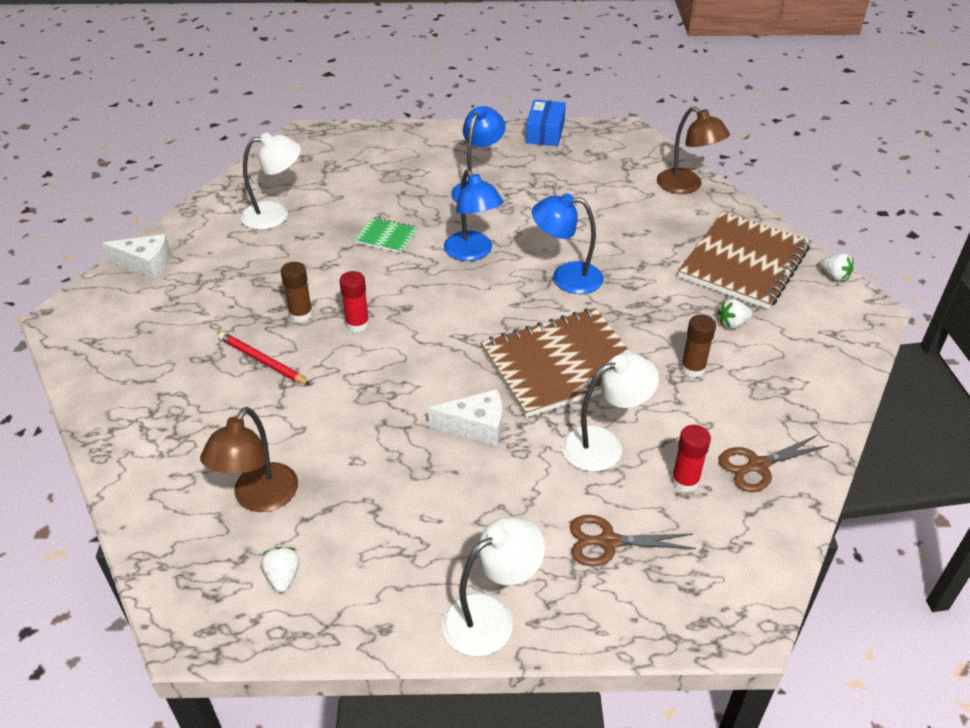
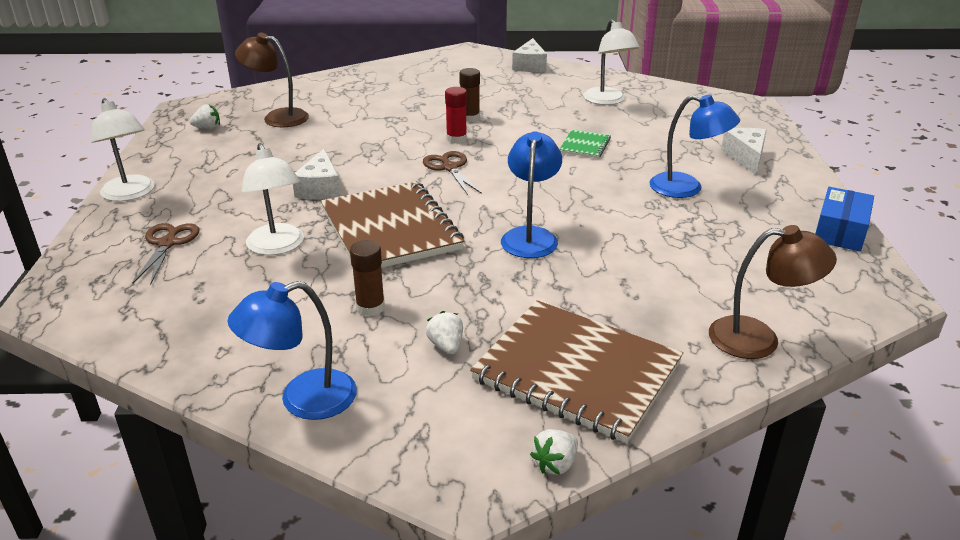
camera: 90 degrees right, 10 degrees down
(263, 361) = (415, 109): red pencil -> none
(421, 152) = (746, 157): none -> white cheese
(472, 253) = (566, 186): blue lamp -> blue lamp (303, 400)
(545, 132) = (840, 231): blue box -> blue box turned 75 degrees counterclockwise
(685, 481) = (214, 288): red glue stick -> none
(686, 186) = (758, 339): brown lamp -> brown lamp turned 135 degrees counterclockwise
(758, 465) = (214, 335): brown scissors -> brown scissors (450, 168)

